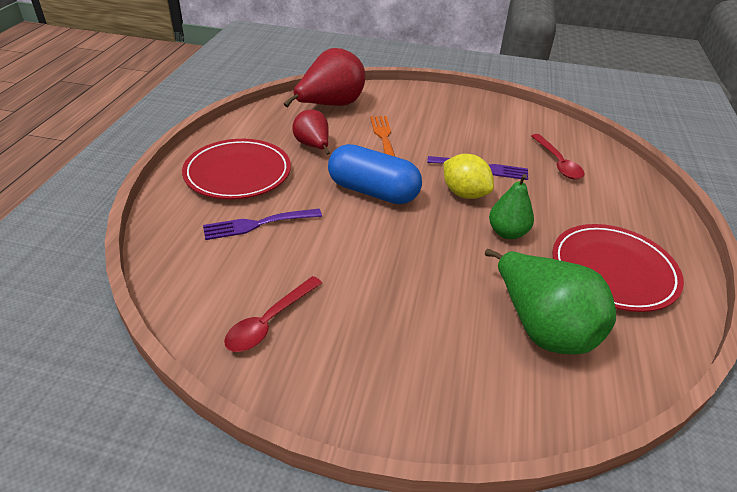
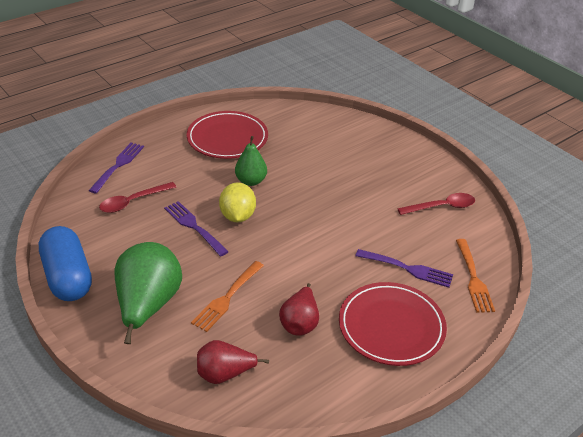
camera: 140 degrees left, 0 degrees up
(180, 247) = (473, 278): none -> orange fork
(330, 106) = (225, 374): red pear -> red pear, size x0.59
(373, 191) = (300, 251): blue capsule -> blue capsule (68, 277)
(542, 327) = (304, 139): green pear -> green pear (148, 305)
(557, 163) = (133, 201): red spoon -> red spoon turned 150 degrees counterclockwise
(629, 183) = (118, 165): none -> purple fork

